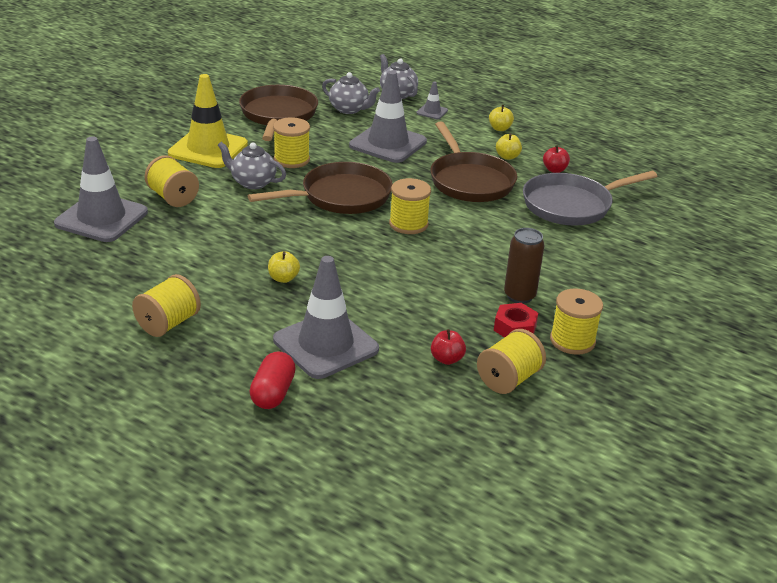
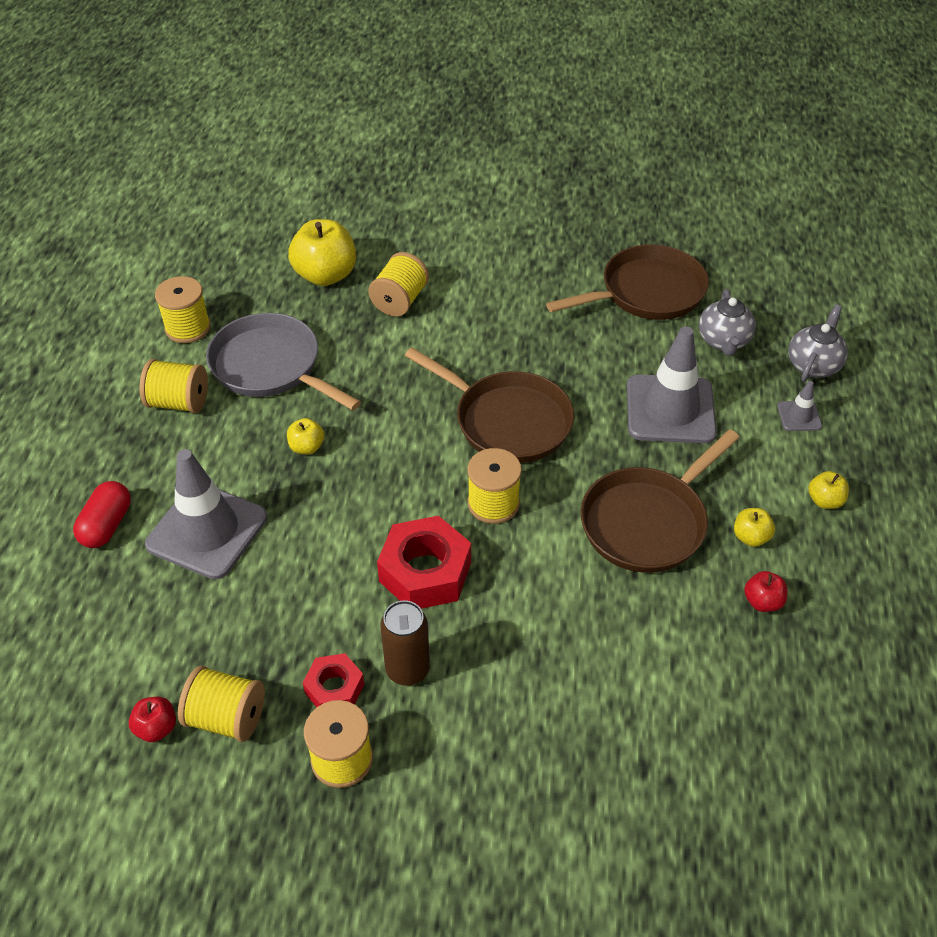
camera: 65 degrees right, 15 degrees up
(101, 218) = (325, 275): grey traffic cone -> yellow apple
(208, 149) = (518, 278): yellow traffic cone -> none
(252, 182) = (477, 341): grey teapot -> none
(273, 393) = (107, 525): red capsule -> red capsule turned 60 degrees counterclockwise
(291, 160) = (554, 348): yellow spool -> yellow spool (188, 328)
(445, 266) = (425, 572): none -> red nut
(447, 359) = (236, 644): red apple -> red apple (156, 728)
(571, 205) = (678, 654): grey pan -> grey pan (271, 367)

